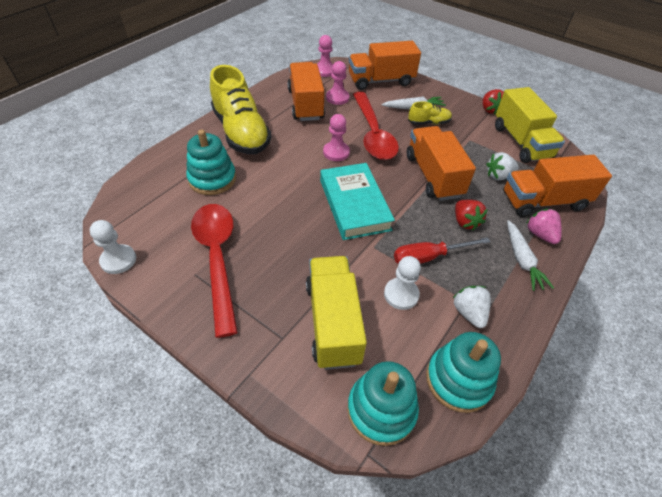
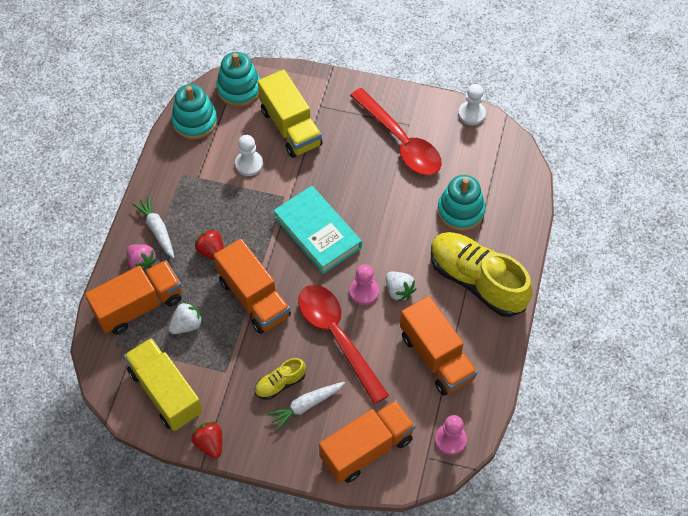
camera: 160 degrees right, 10 degrees up
(337, 98) = (405, 386): pink pawn -> none
(428, 257) = (236, 204): red screwdriver -> none
(469, 313) = (195, 168): white strawberry -> white strawberry (399, 291)

